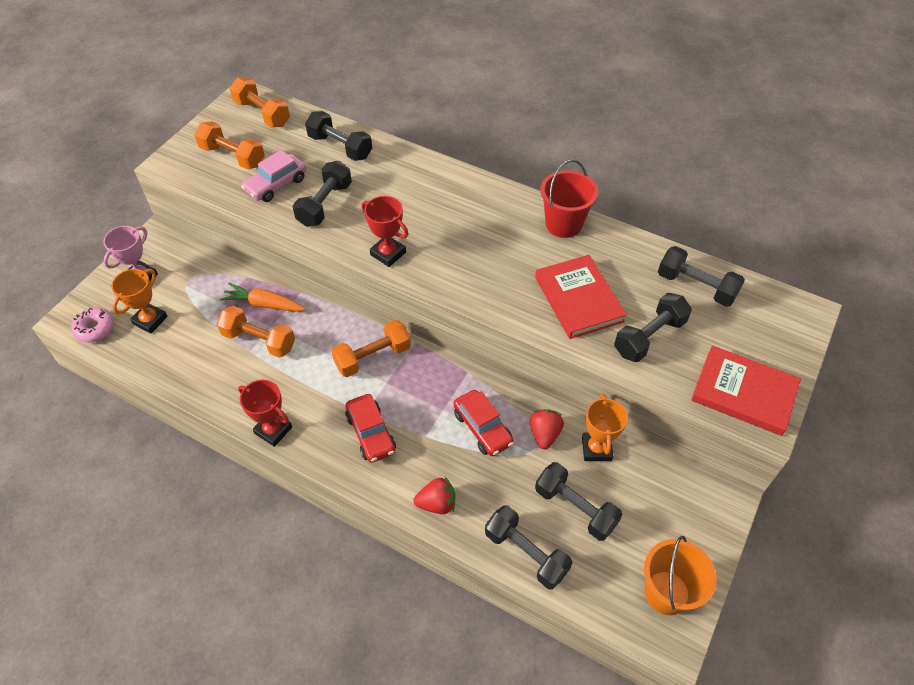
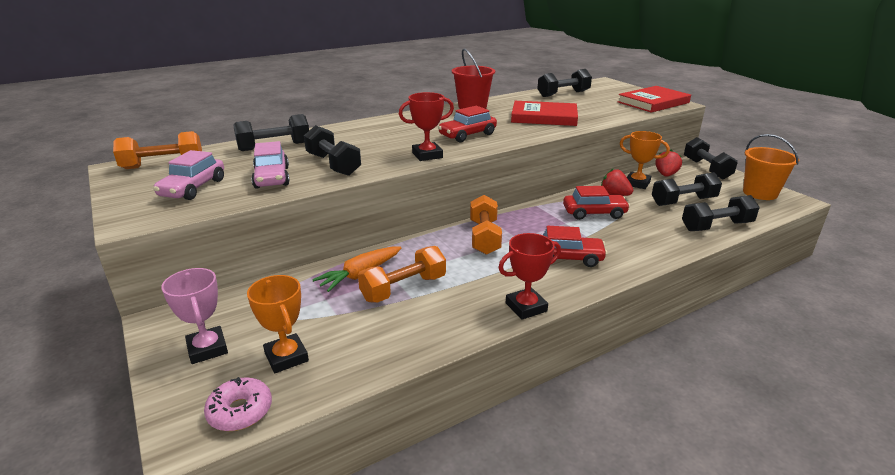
camera: 60 degrees left, 25 degrees down
(233, 156) = (193, 188): orange dumbbell -> pink car
(437, 503) = (657, 247): red strawberry -> red strawberry (666, 175)
(465, 258) = (467, 135): none -> red car
(649, 337) = (593, 110): black dumbbell -> black dumbbell (706, 169)

